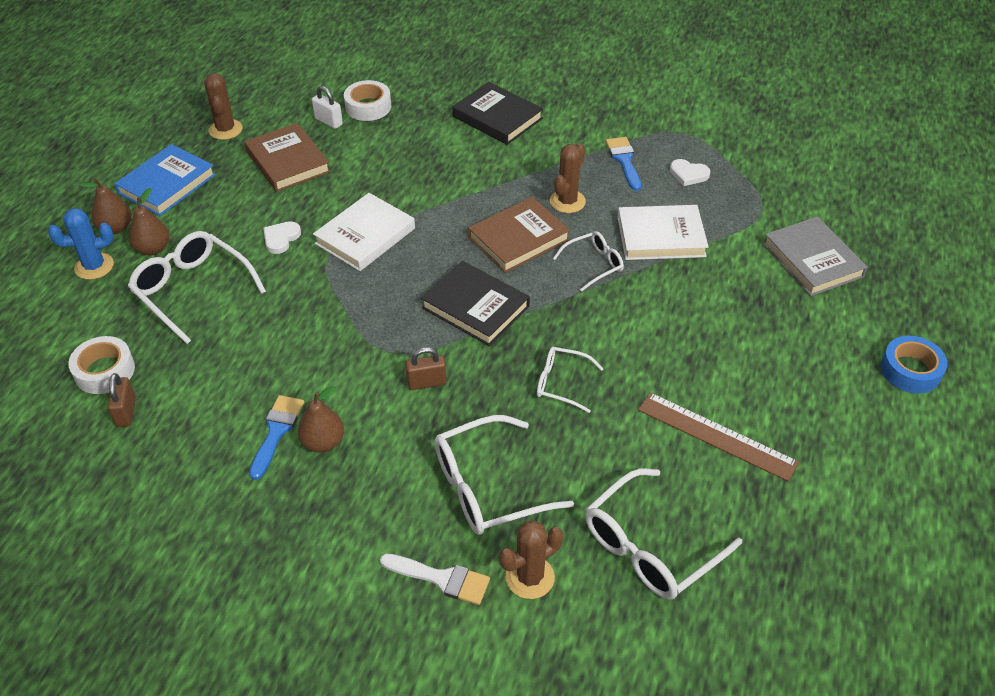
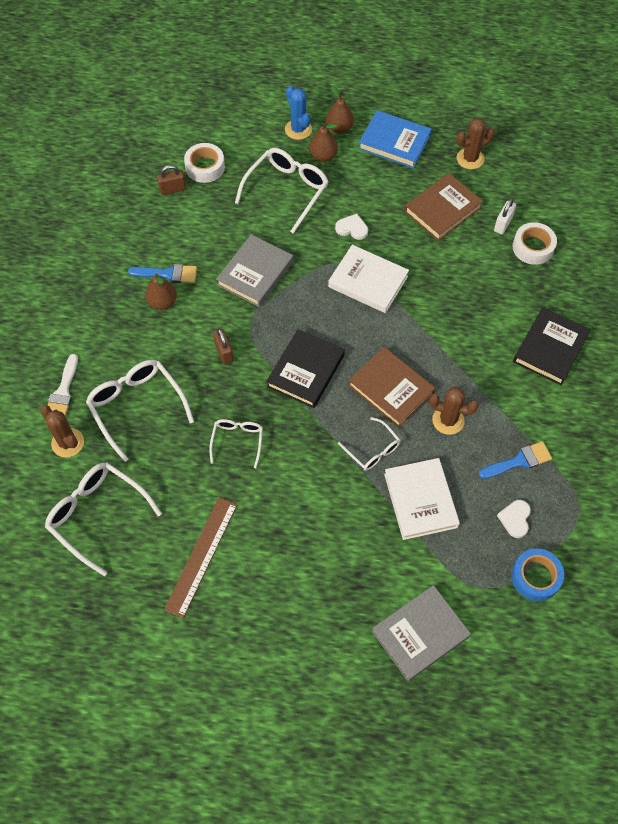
camera: 80 degrees right, 15 degrees up
(312, 337) = (255, 273): none -> grey book
(910, 370) = (295, 716): blue tape -> blue tape (535, 577)

